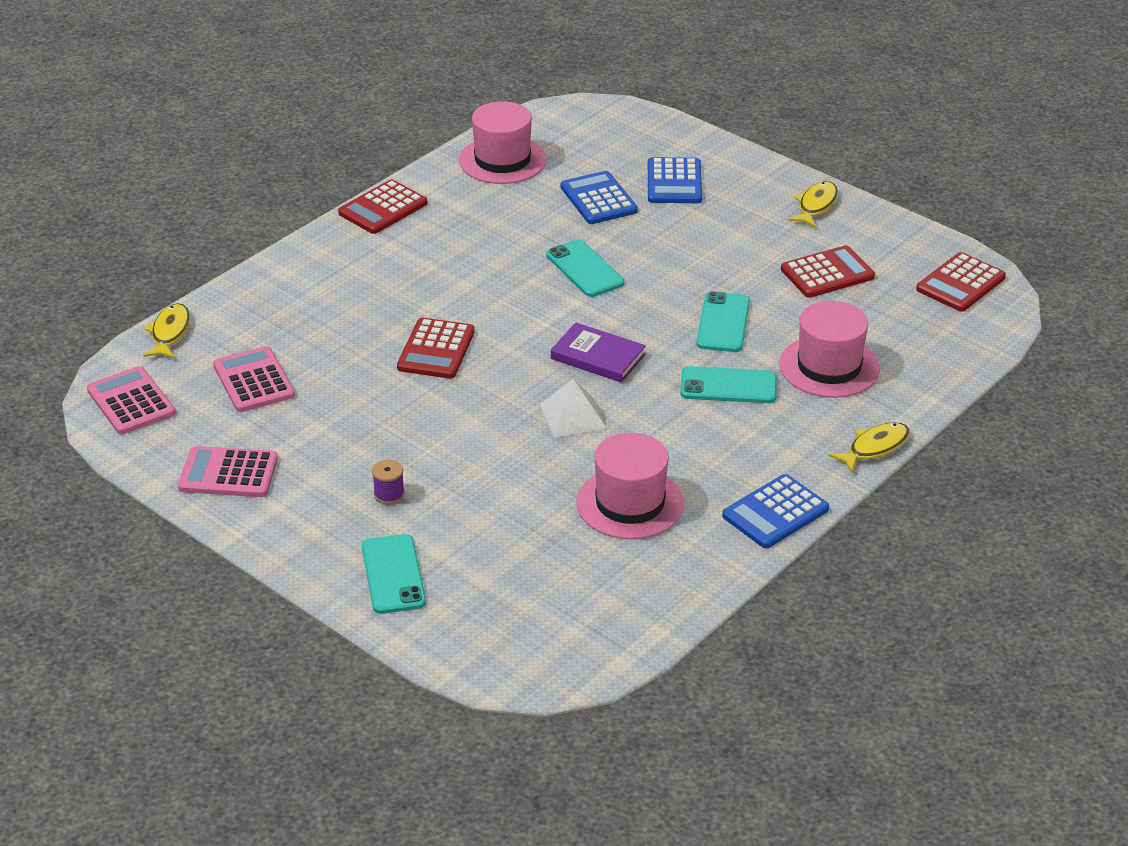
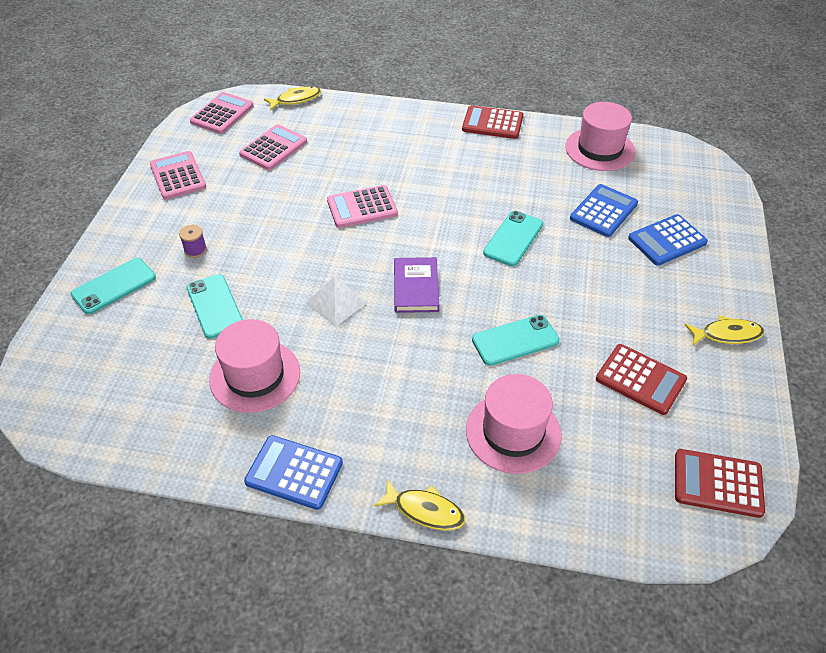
camera: 60 degrees right, 10 degrees up
(436, 350) = (362, 207): red calculator -> pink calculator
(728, 386) = (437, 376): turquoise phone -> turquoise phone (215, 306)

